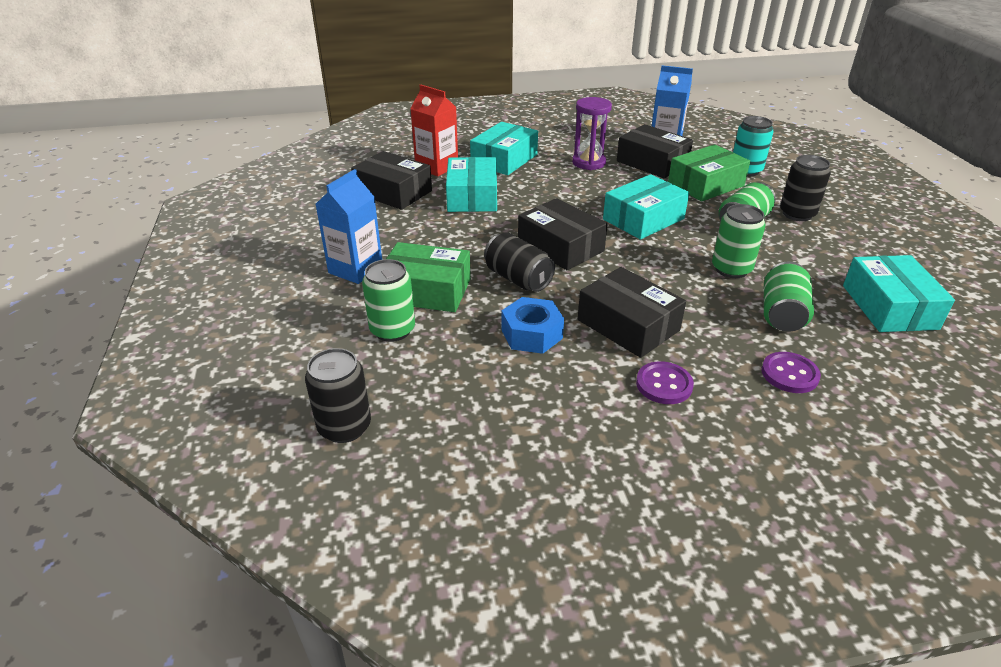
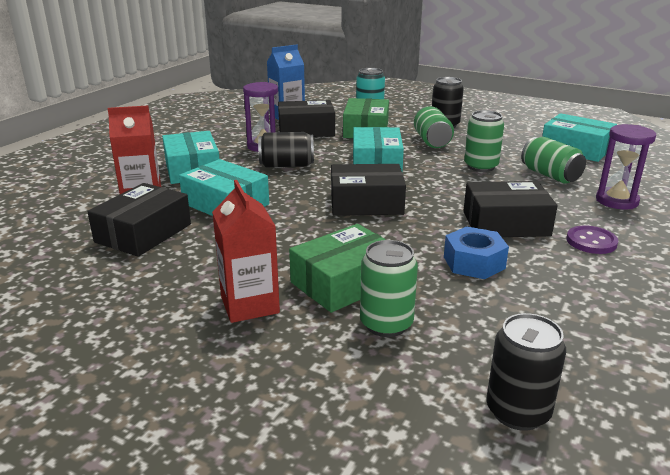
camera: 50 degrees left, 10 degrees down
(355, 269) = (249, 304): blue carton -> red carton
(393, 192) = (143, 233): black box -> black box turned 45 degrees counterclockwise
(518, 279) = (387, 237): black can -> black can (287, 165)
(789, 374) = (617, 201): purple button -> purple hourglass

